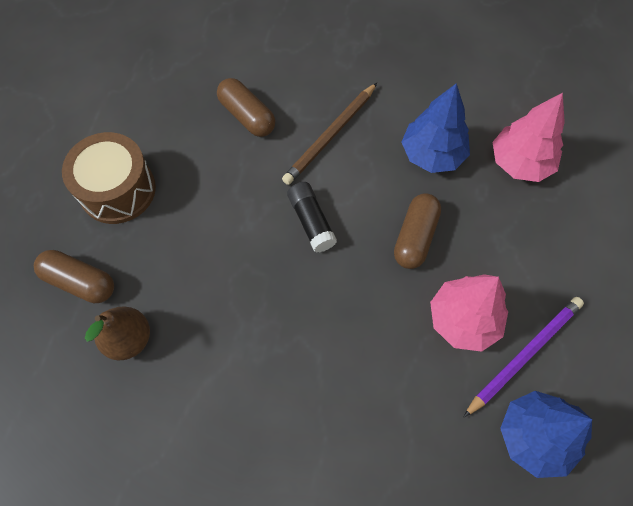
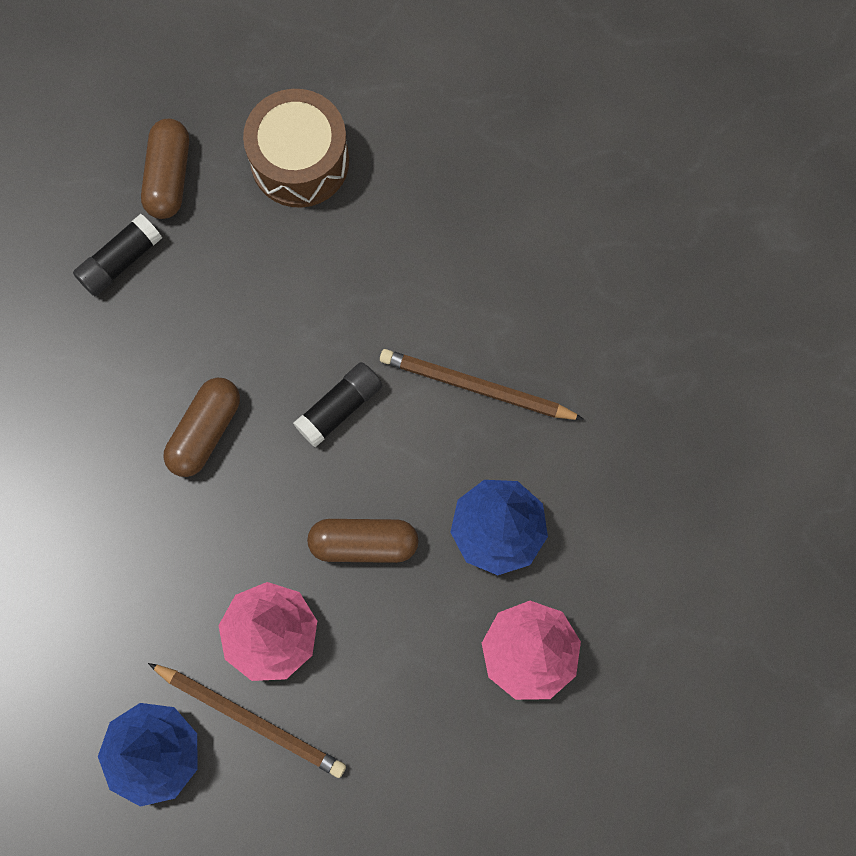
camera: 70 degrees right, 10 degrees up
(129, 339) = (120, 261): brown pear -> black glue stick
(247, 116) = (466, 269): brown capsule -> brown capsule (205, 431)
(524, 354) = (251, 719): purple pencil -> brown pencil

